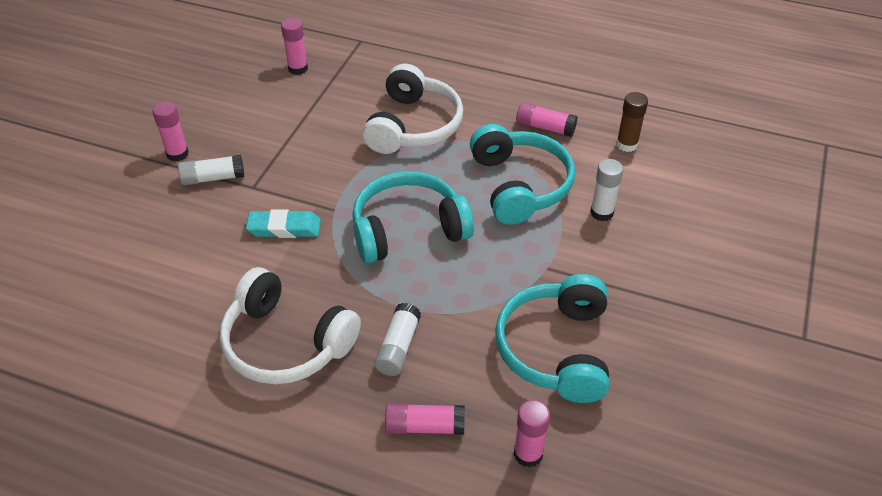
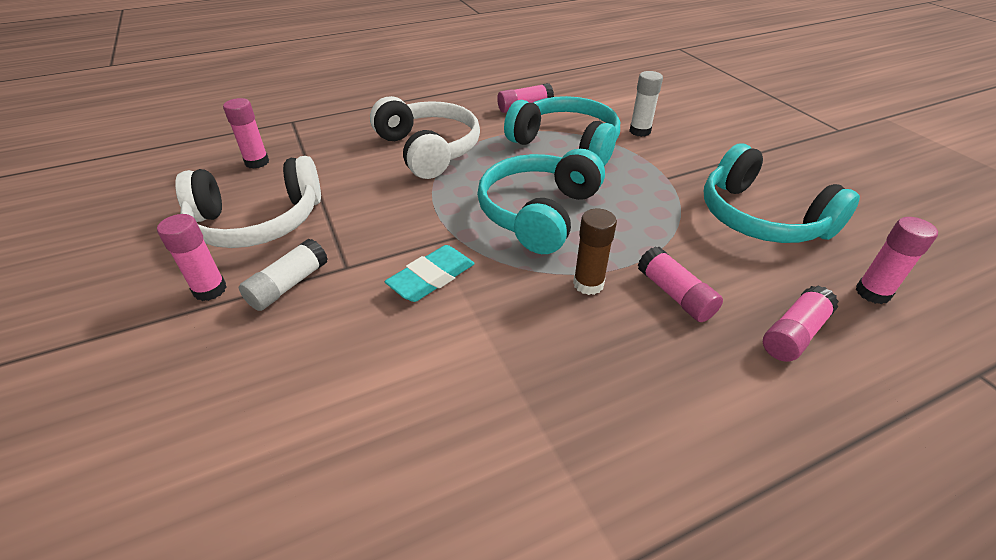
camera: 45 degrees left, 5 degrees down
(286, 343) = (589, 367): white headphones -> white headphones (258, 222)
(398, 347) = (675, 295): white glue stick -> pink glue stick
(627, 144) = (588, 93): brown glue stick -> brown glue stick (588, 284)

